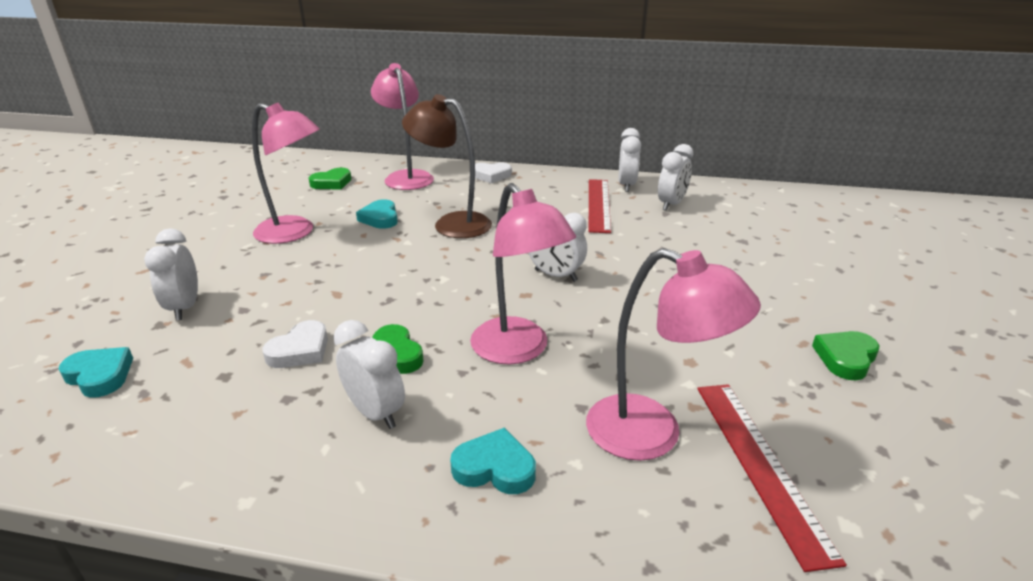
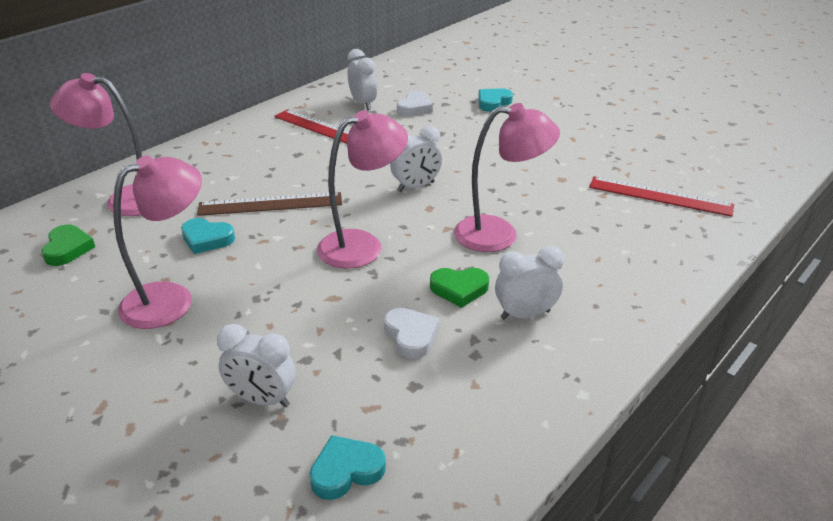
camera: 60 degrees left, 5 degrees up
(452, 223) = (270, 204): brown lamp -> brown ruler
(491, 175) = (195, 155): white heart -> white heart (415, 107)
(494, 468) = (612, 280): turquoise heart -> turquoise heart (493, 103)
(626, 185) = (307, 106): white clock -> none
(652, 434) = (617, 217): pink lamp -> pink lamp (362, 245)
(845, 358) = (595, 134): green heart -> none

